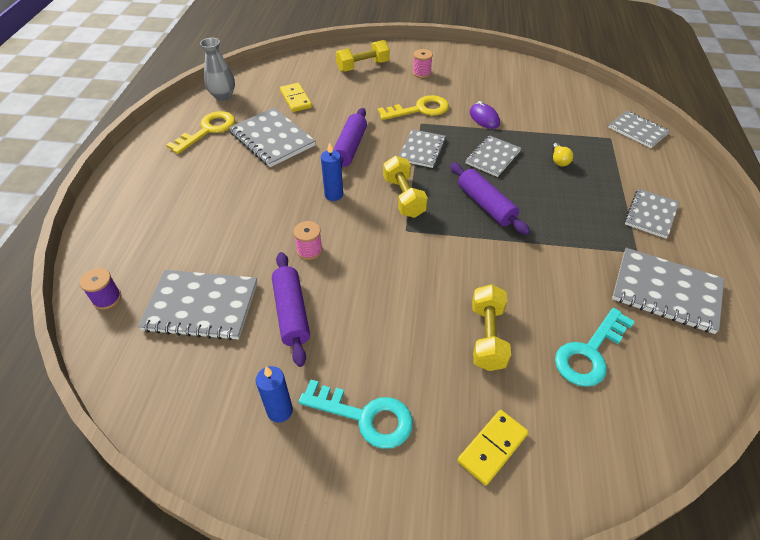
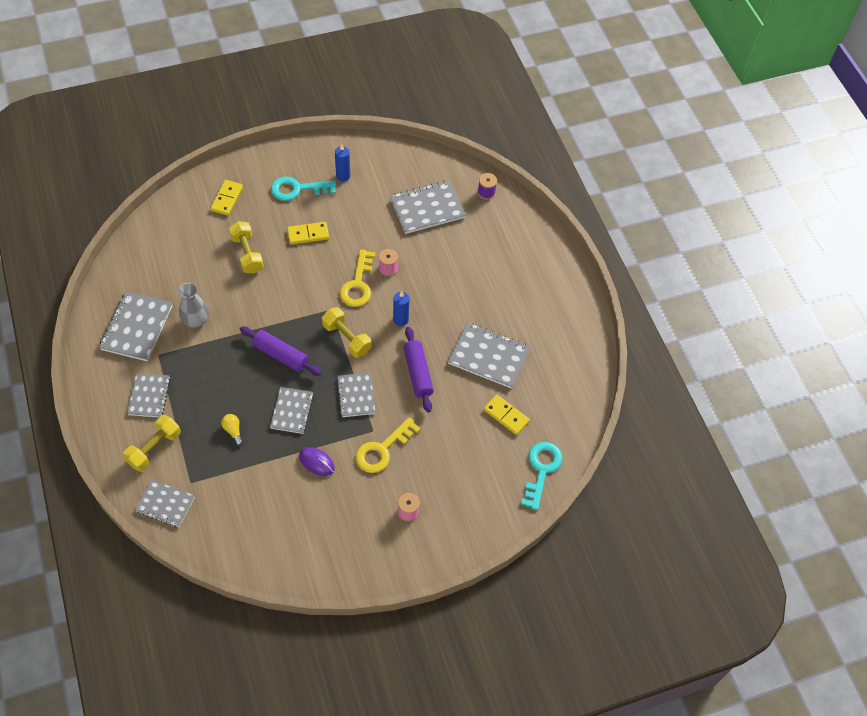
camera: 150 degrees right, 10 degrees up
(208, 130) = (550, 345): yellow key -> yellow key (358, 284)
(223, 96) = (575, 391): grey vase -> grey vase (196, 321)
(292, 313) = (371, 225): purple rolling pin -> none
(363, 66) = (475, 497): yellow dumbbell -> yellow dumbbell (154, 448)
(387, 332) = (308, 234): none -> yellow domino
(590, 353) = (183, 266): turquoise key -> turquoise key (541, 470)
(666, 292) = (137, 327): grey notebook -> grey notebook turned 75 degrees counterclockwise

